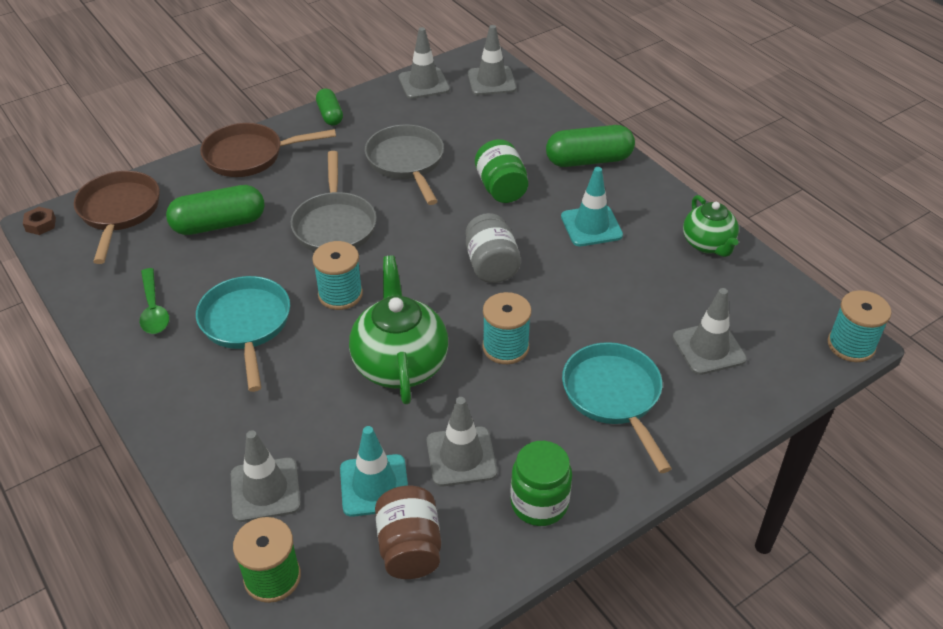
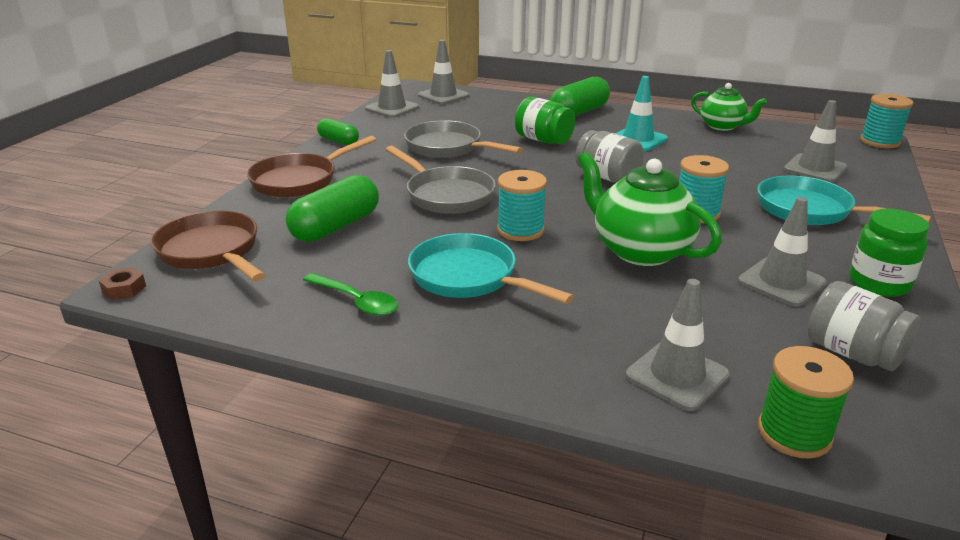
camera: 35 degrees left, 15 degrees down
(374, 485) = (755, 328): turquoise traffic cone -> none
(409, 547) = (852, 353): brown jar -> grey jar

